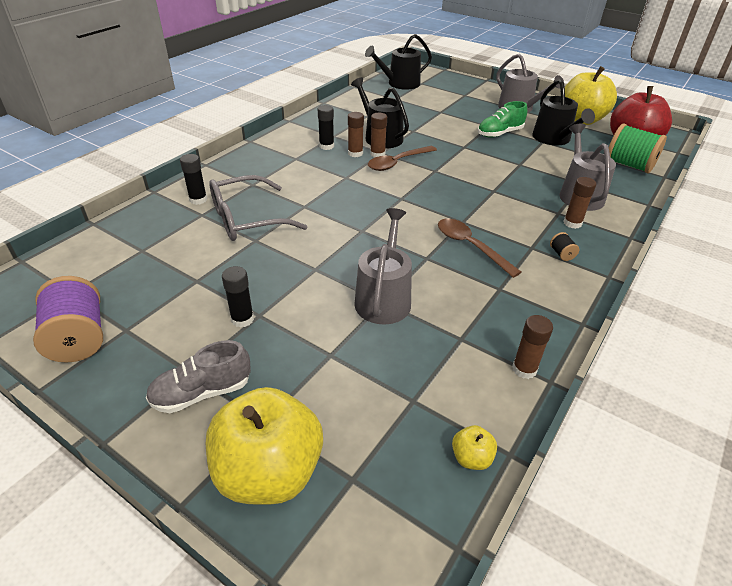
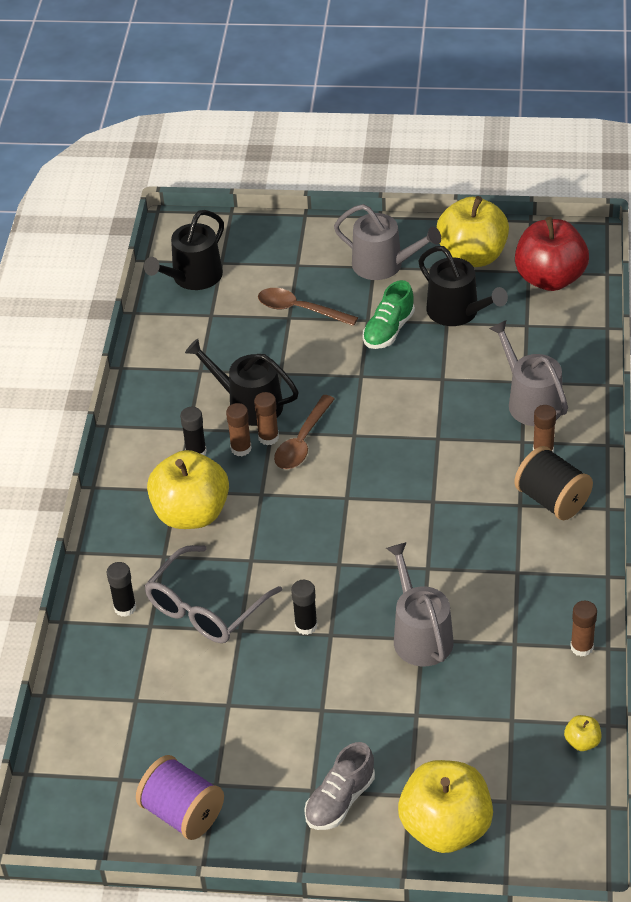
camera: 25 degrees left, 5 degrees up
(242, 319) = (311, 721): black glue stick -> black glue stick (306, 626)
(292, 171) = (191, 513): none -> yellow apple
(470, 246) = (461, 532): brown spoon -> brown spoon (300, 310)
(561, 254) = (552, 500): black spool -> black spool, size x2.38
(629, 165) = (562, 324): green spool -> none

